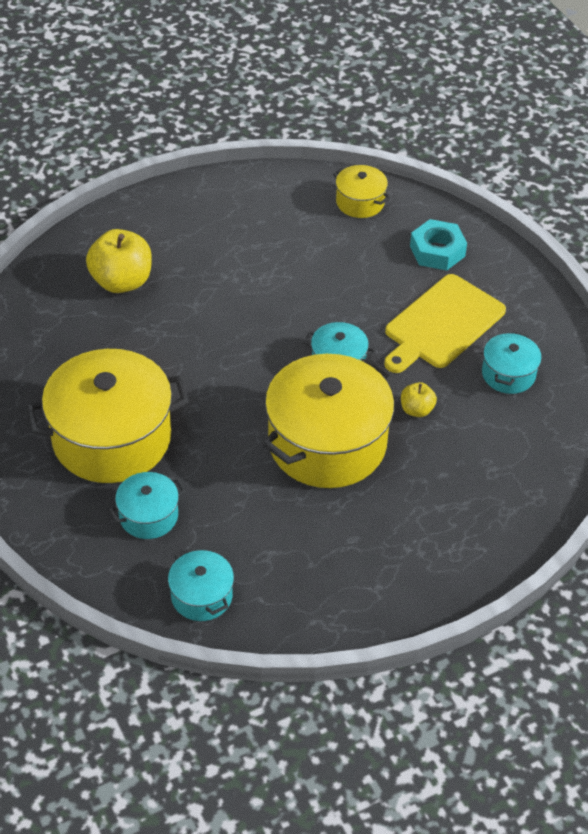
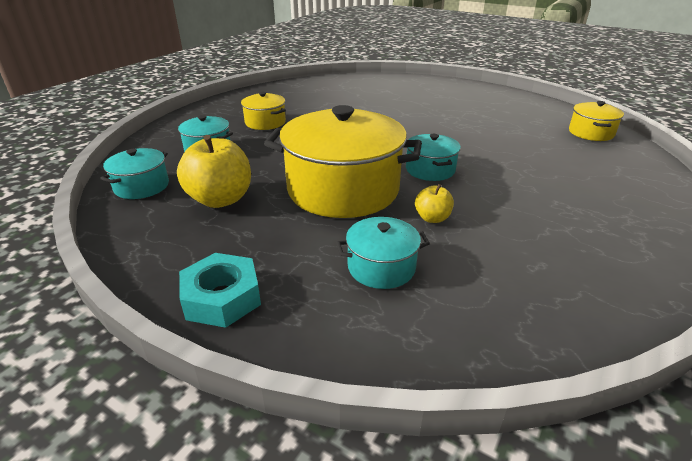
camera: 60 degrees right, 15 degrees down
(112, 438) = (265, 122): yellow pot -> yellow pot, size x0.48
(122, 281) = (391, 94): yellow apple -> yellow apple (220, 199)
(437, 251) = (613, 173): turquoise nut -> turquoise nut (222, 298)
(442, 324) = (545, 200): yellow cutting board -> none
(508, 374) = (552, 255): turquoise pot -> turquoise pot (381, 267)

